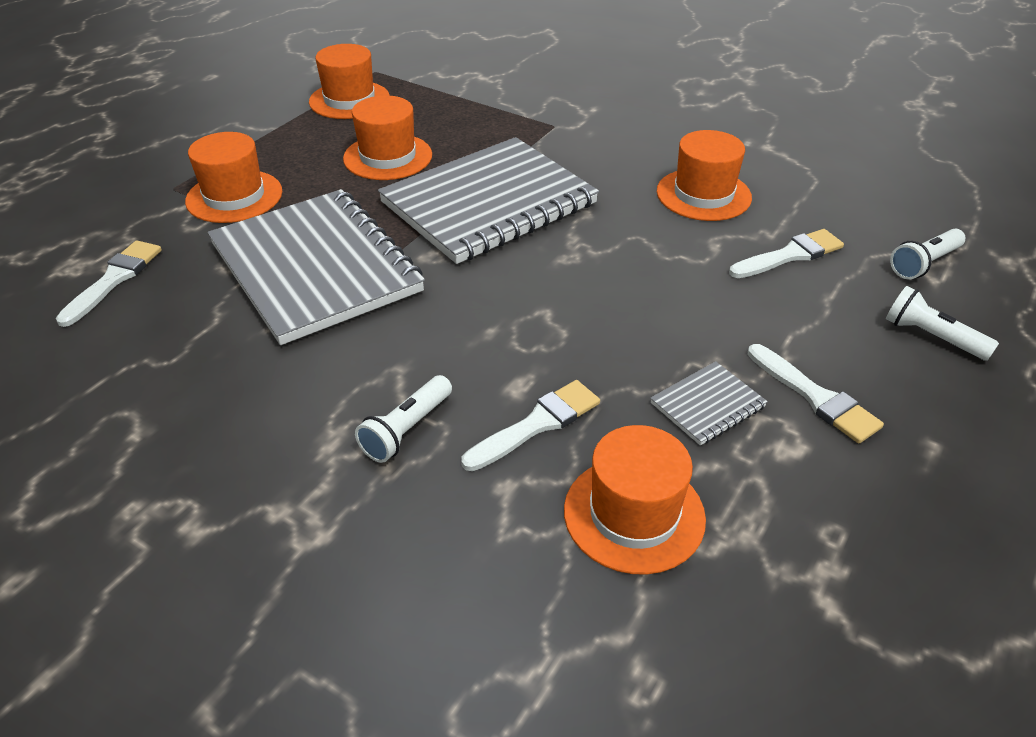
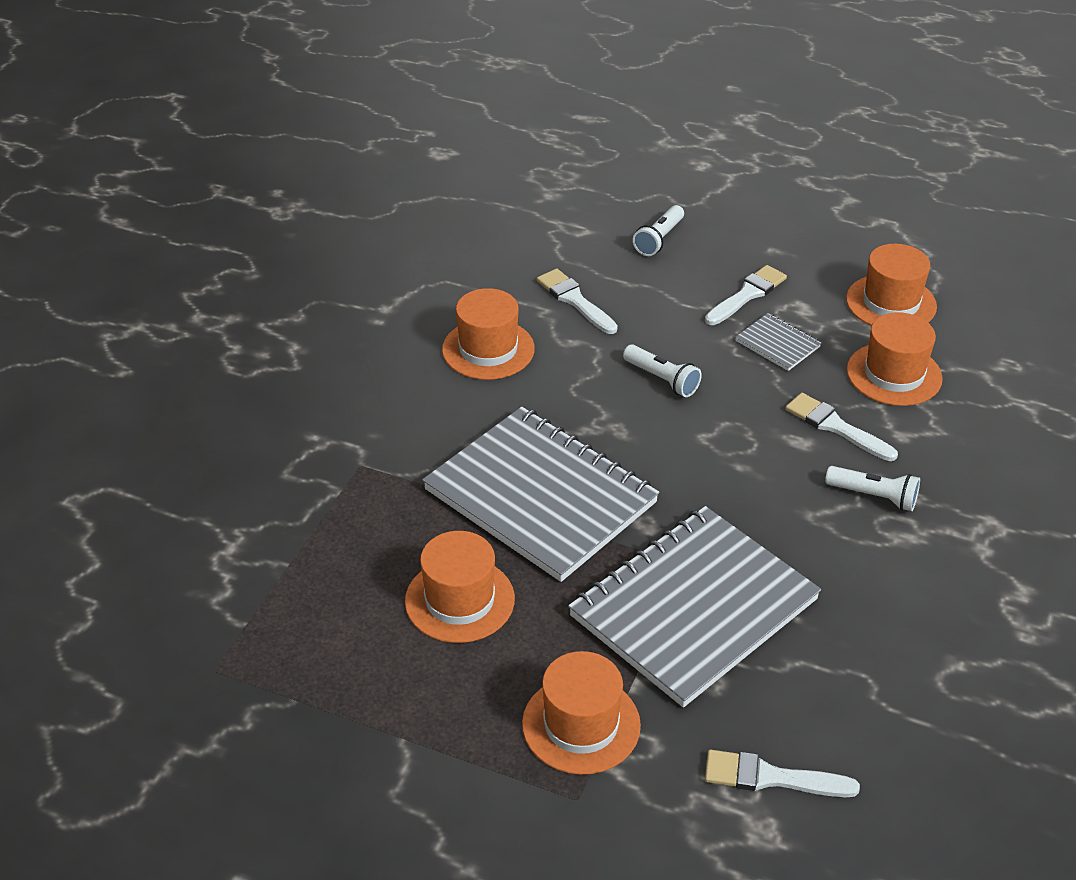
camera: 100 degrees left, 0 degrees up
(349, 100) = (311, 676): orange hat -> orange hat (891, 303)
(924, 263) = (566, 234): white flashlight -> white flashlight (662, 379)

